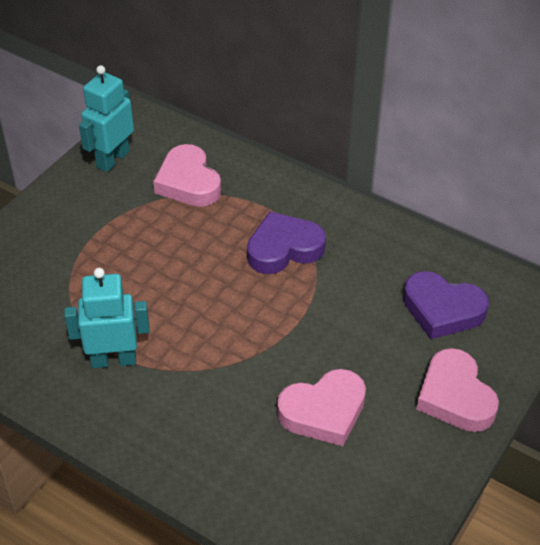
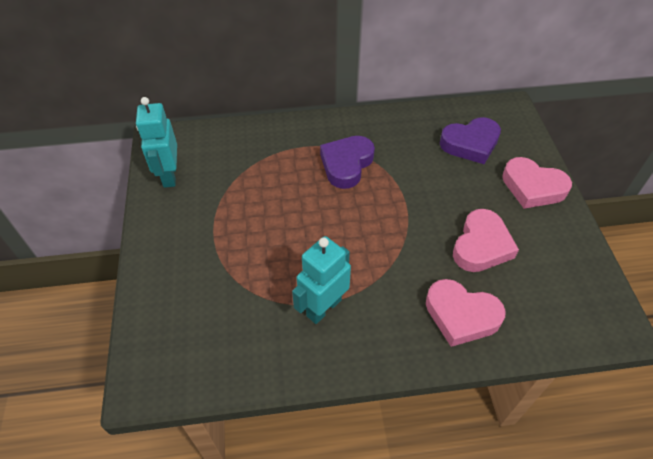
camera: 40 degrees left, 5 degrees up
(188, 182) = (240, 160): pink heart -> pink heart (461, 315)

